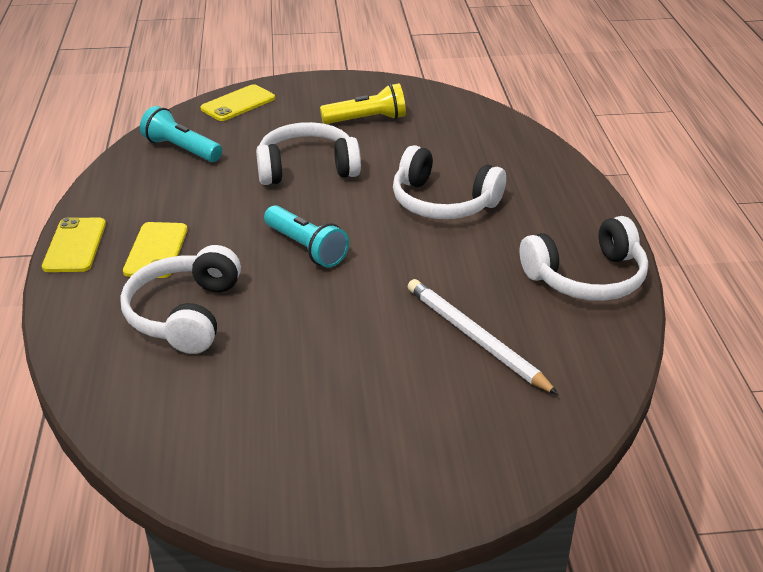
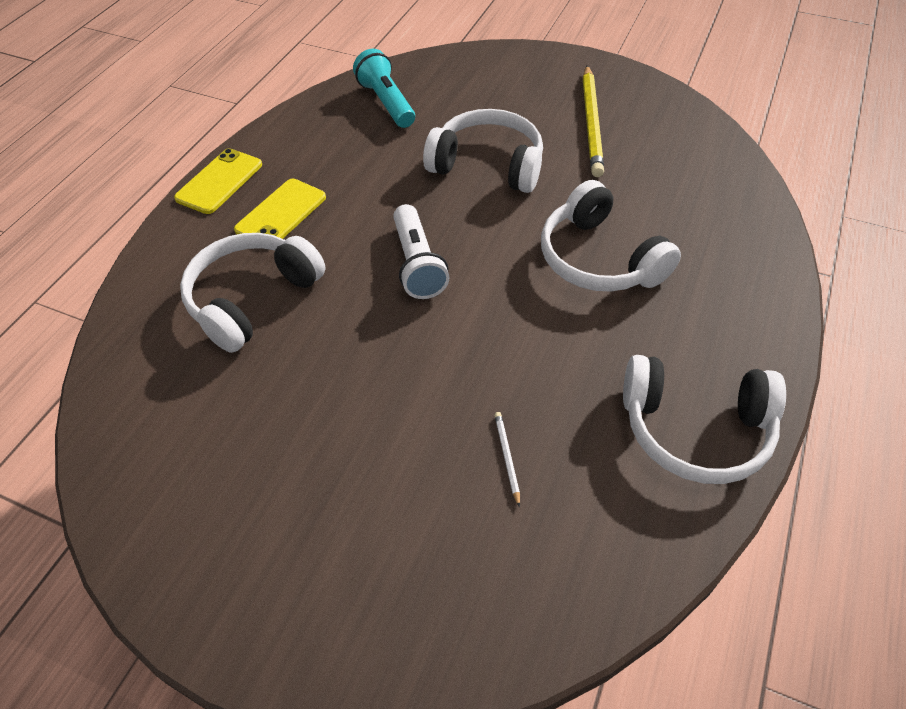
camera: 30 degrees right, 15 degrees up
(238, 103) = (476, 64): yellow phone -> none
(306, 248) = (417, 264): turquoise flashlight -> white flashlight
(367, 120) = (592, 123): yellow flashlight -> yellow pencil
(475, 338) = (506, 457): white pencil -> white pencil, size x0.42

